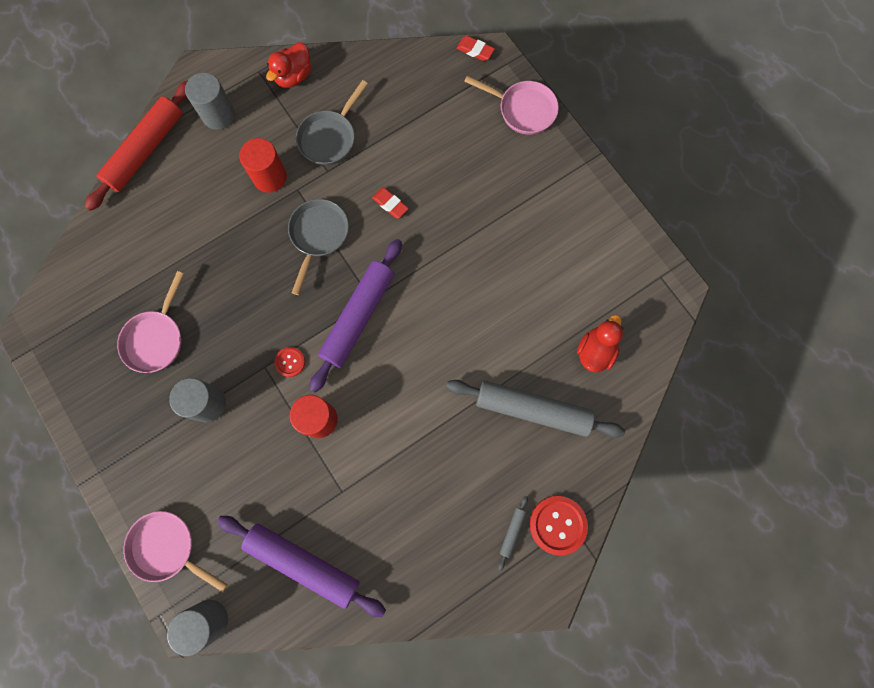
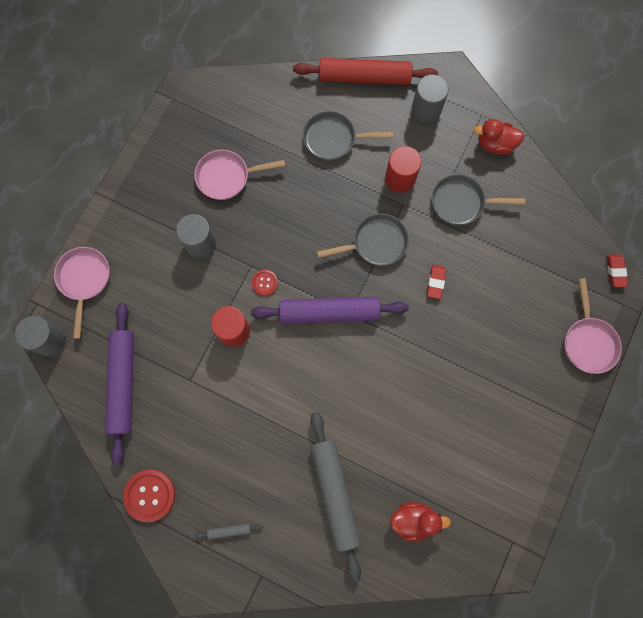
camera: 60 degrees right, 0 degrees up
(188, 214) = (333, 139): none -> grey pan
(557, 525) = (254, 565): red button -> red button (150, 495)

